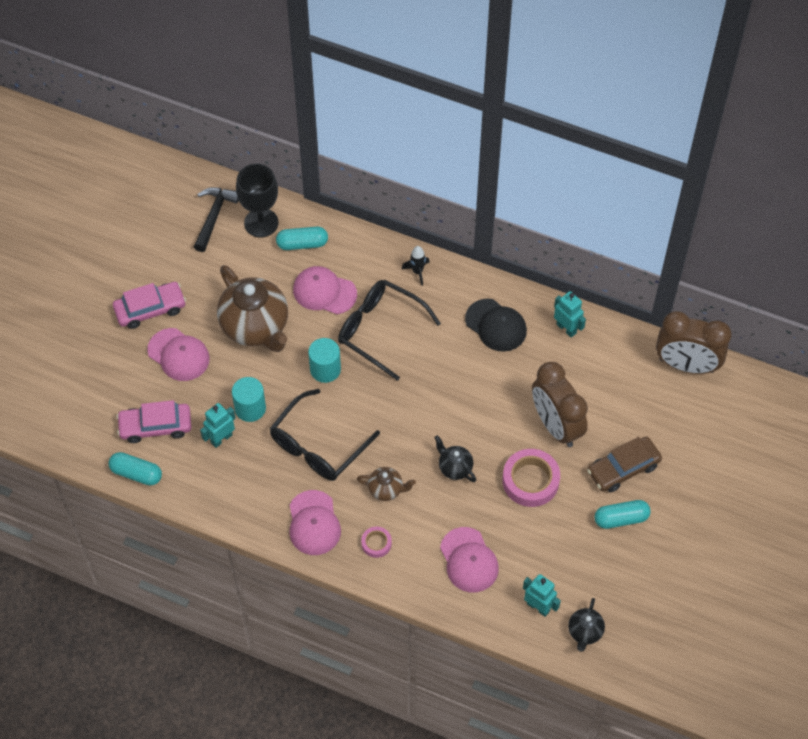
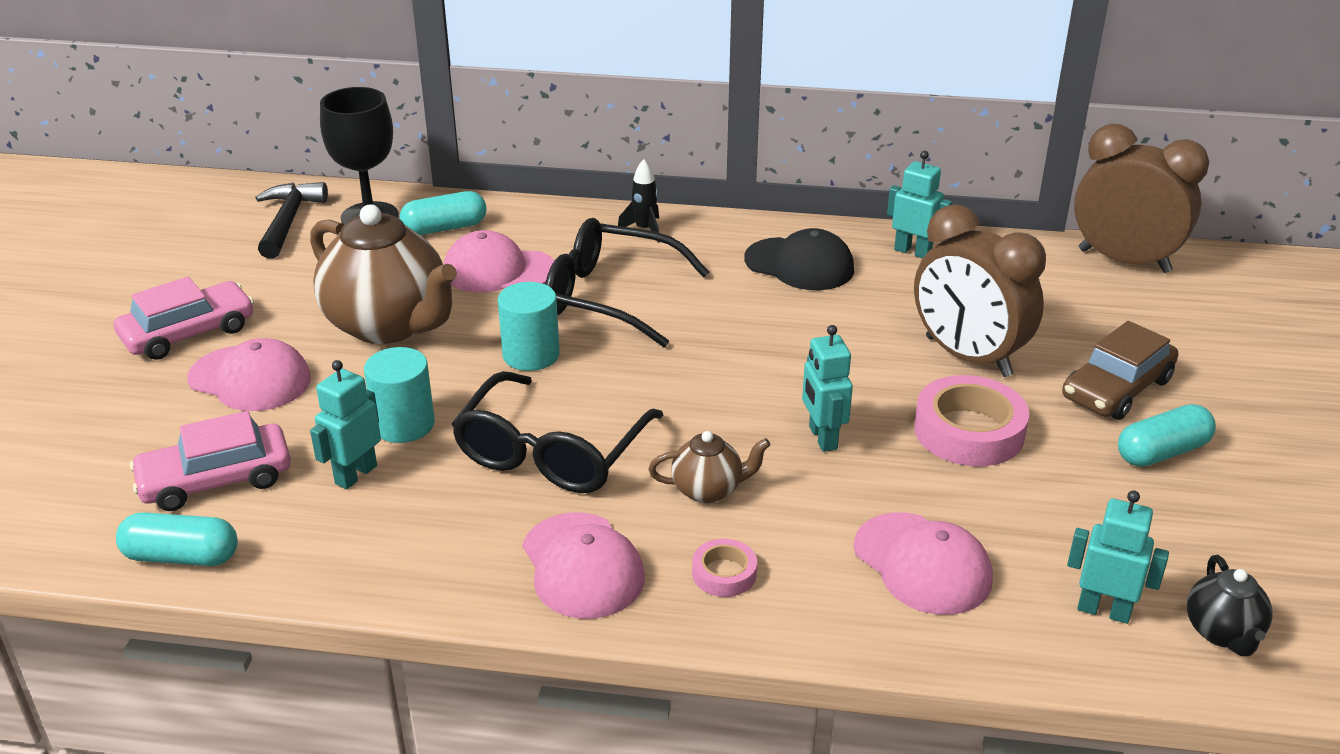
camera: 15 degrees left, 25 degrees down
(454, 468) = (822, 438): black teapot -> turquoise robot
(686, 365) = (1124, 261): brown clock -> brown clock turned 150 degrees counterclockwise

